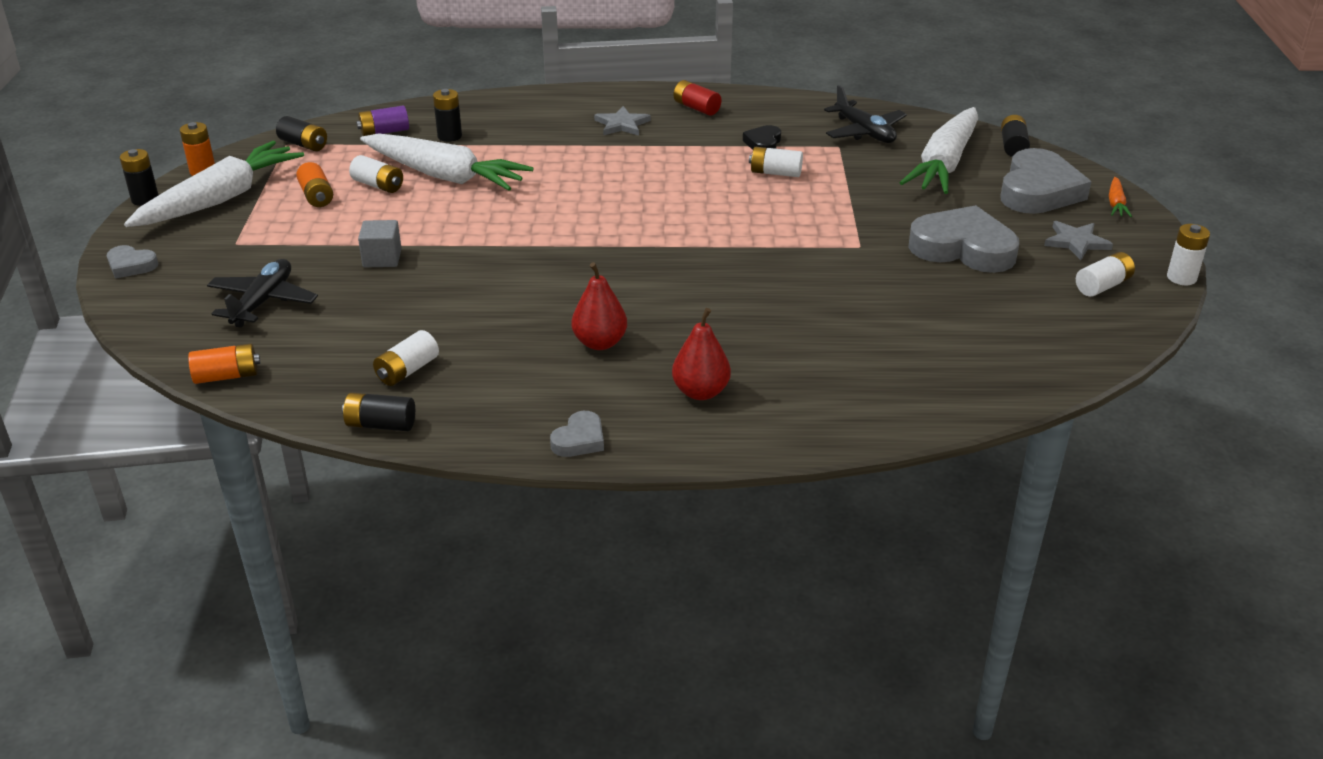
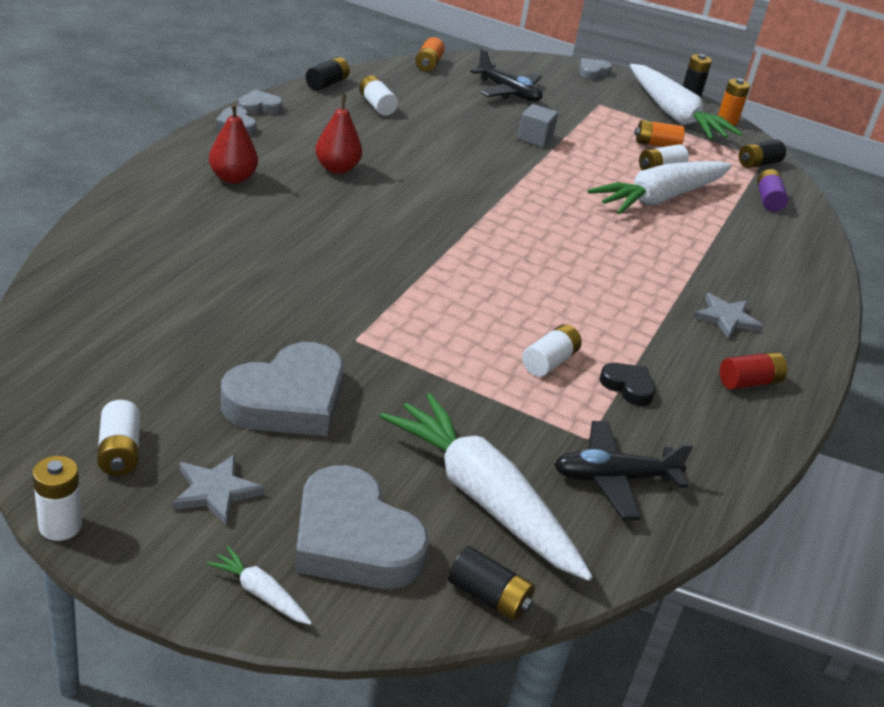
camera: 110 degrees right, 0 degrees up
(449, 136) = (743, 224): black battery -> none
(510, 445) = (259, 107): none -> grey heart
(1116, 203) = (260, 593): orange carrot -> white carrot

